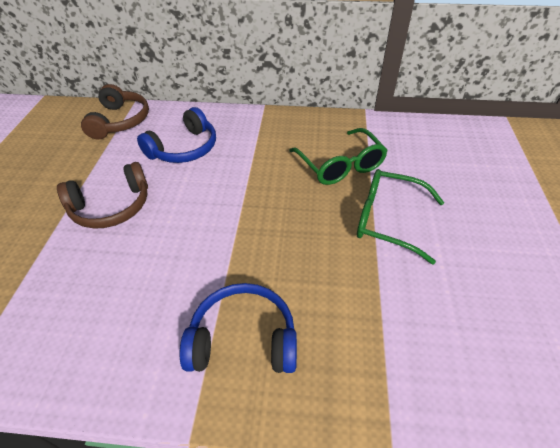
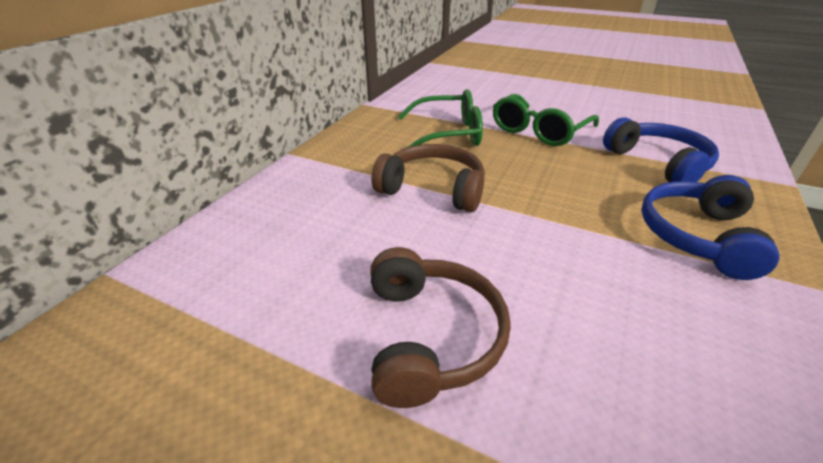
camera: 70 degrees left, 10 degrees down
(120, 121) = (160, 304): brown headphones -> brown headphones (433, 189)
(184, 148) = (327, 233): blue headphones -> blue headphones (658, 163)

